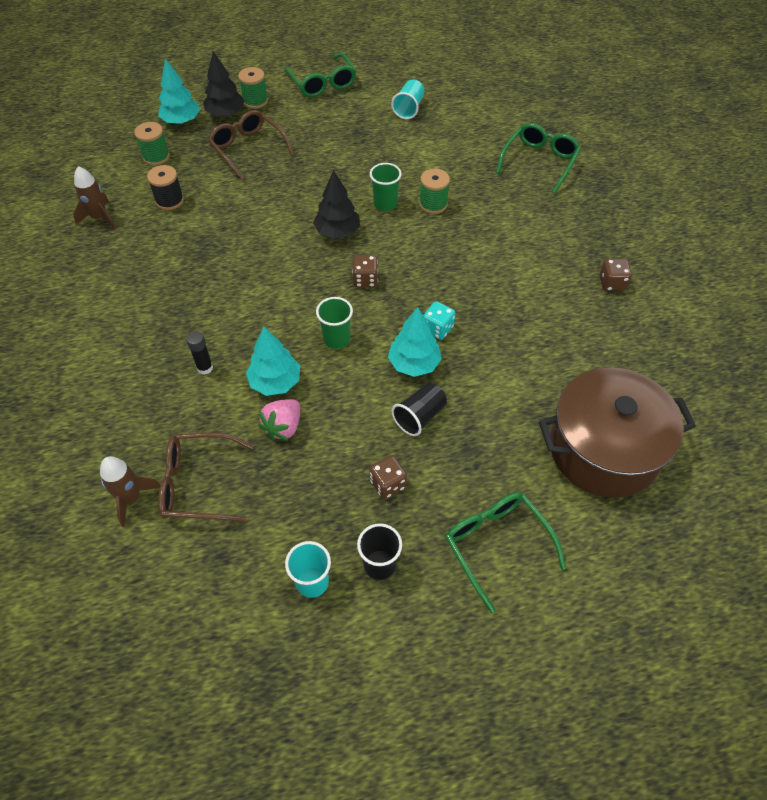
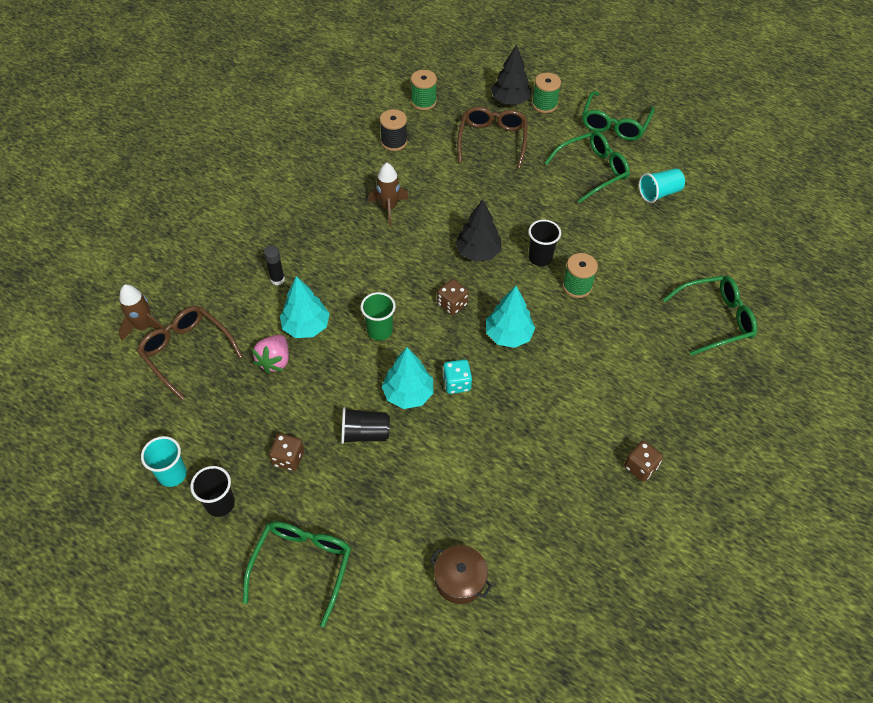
camera: 45 degrees right, 0 degrees up
(99, 218) = (337, 122): brown rocket -> brown rocket (389, 208)
(181, 121) = (472, 85): turquoise tree -> turquoise tree (508, 335)
(283, 427) = (275, 361): pink strawberry -> pink strawberry turned 60 degrees counterclockwise
(346, 123) = (592, 170): none -> green glasses
(385, 204) = (540, 258): green cup -> black cup
(604, 449) = (460, 580): brown pot -> brown pot, size x0.44

